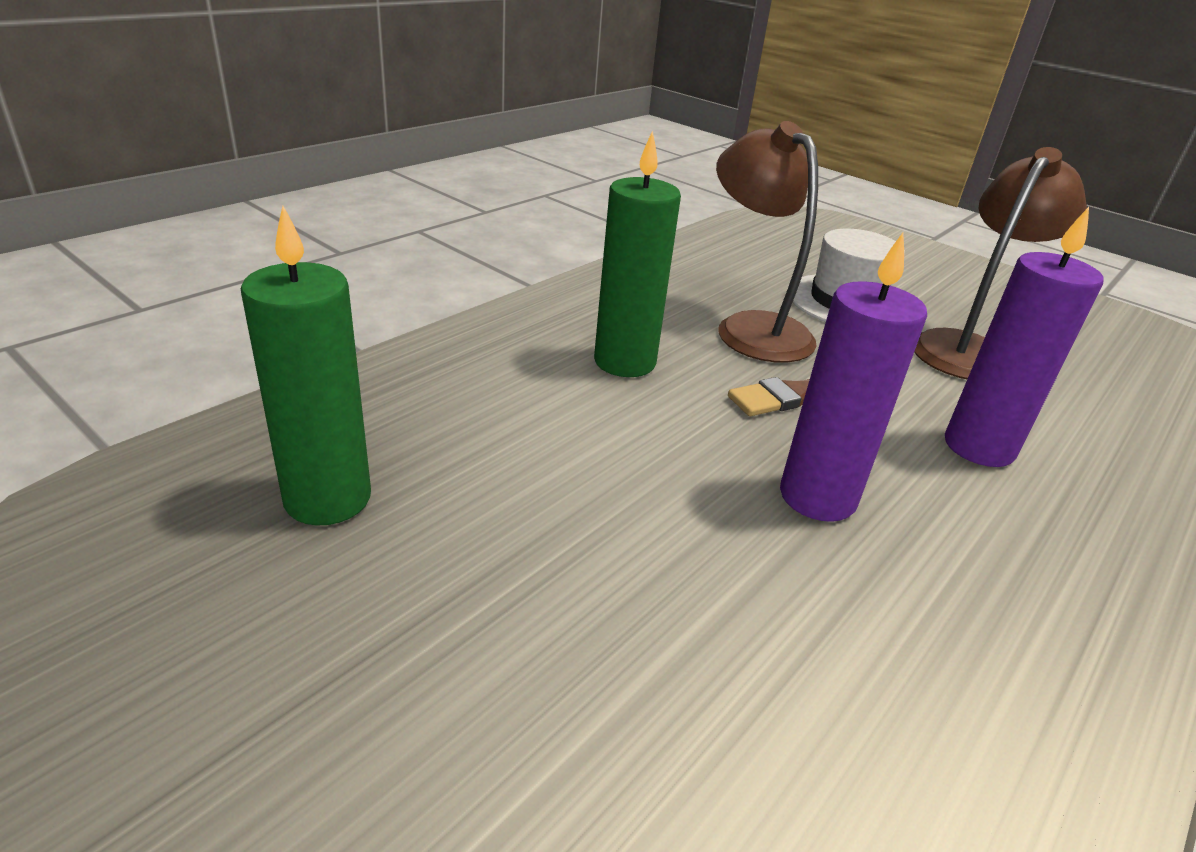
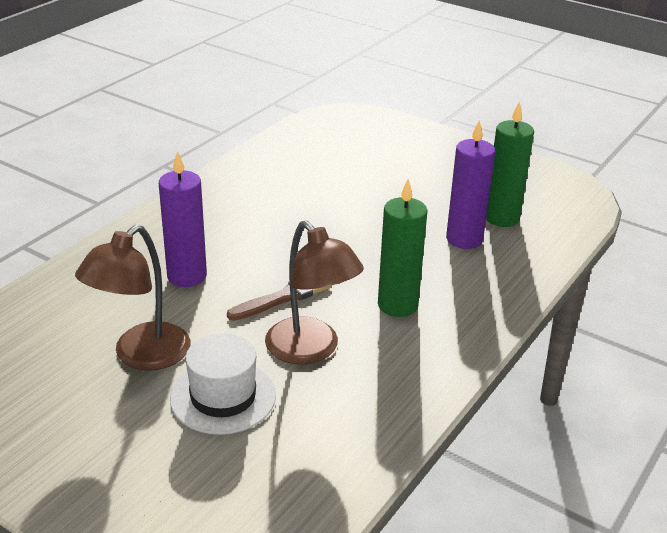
camera: 175 degrees right, 0 degrees up
(817, 497) = (288, 241): purple candle -> purple candle (464, 239)

